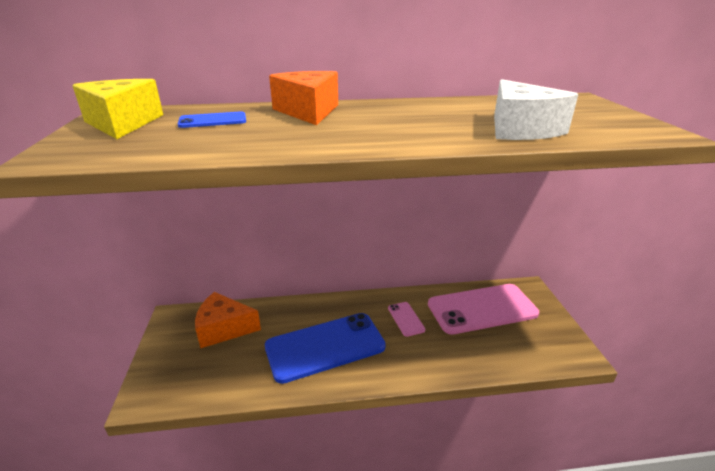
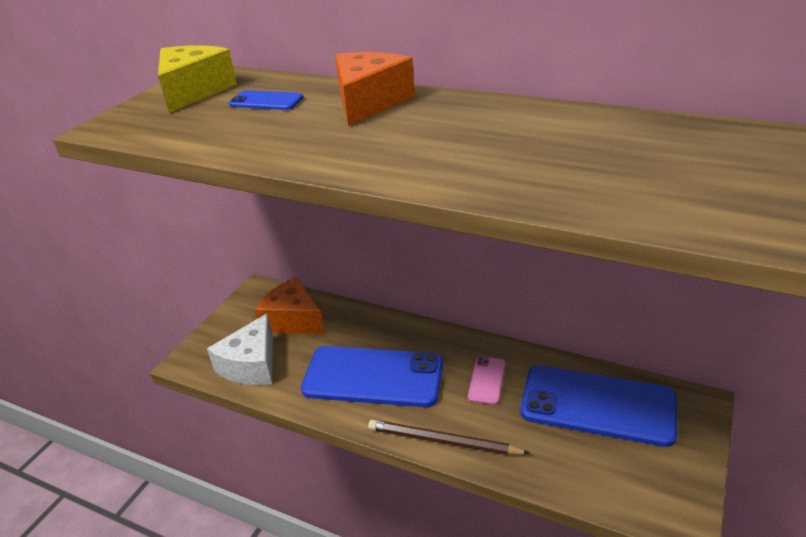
camera: 35 degrees right, 5 degrees up
(412, 371) = (443, 441): none -> brown pencil
(482, 309) = (597, 405): pink phone -> blue phone
(520, 129) = (563, 181): white cheese -> white cheese (251, 365)

